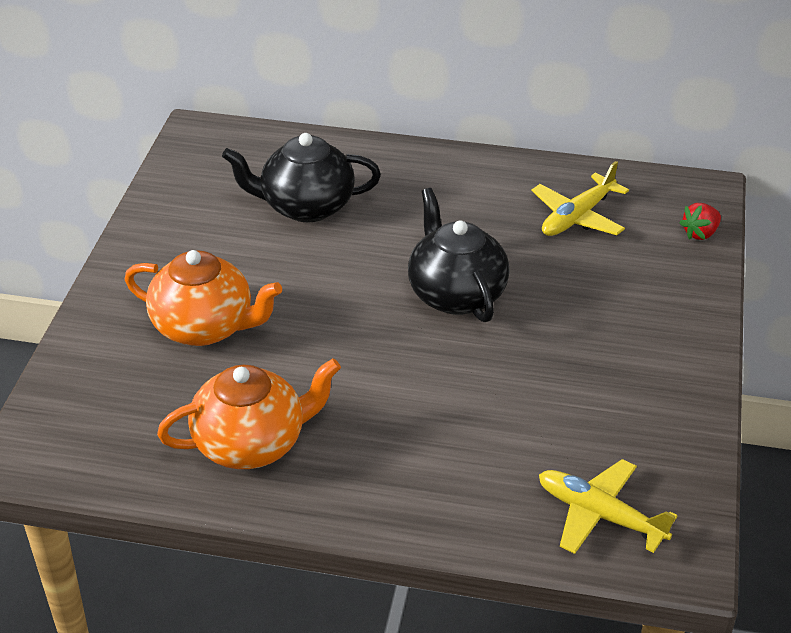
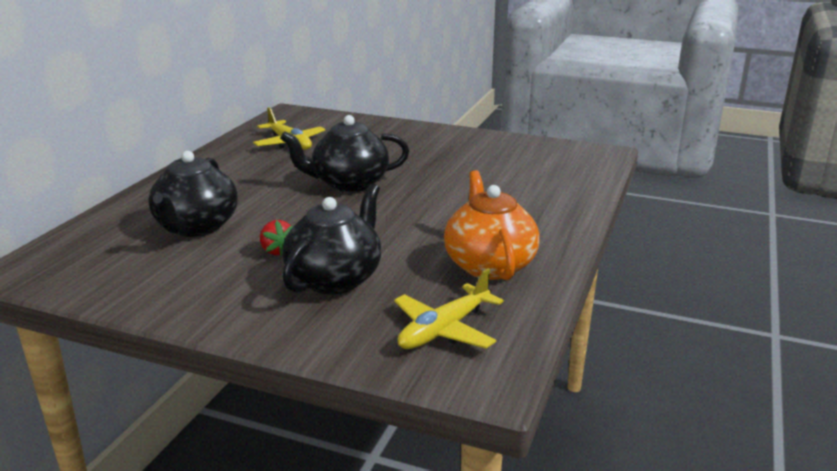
camera: 80 degrees left, 15 degrees down
(205, 327) = (335, 279): orange teapot -> black teapot
(599, 515) = (568, 166): yellow plane -> yellow plane (444, 330)
(700, 233) = (331, 117): red strawberry -> red strawberry (277, 251)

